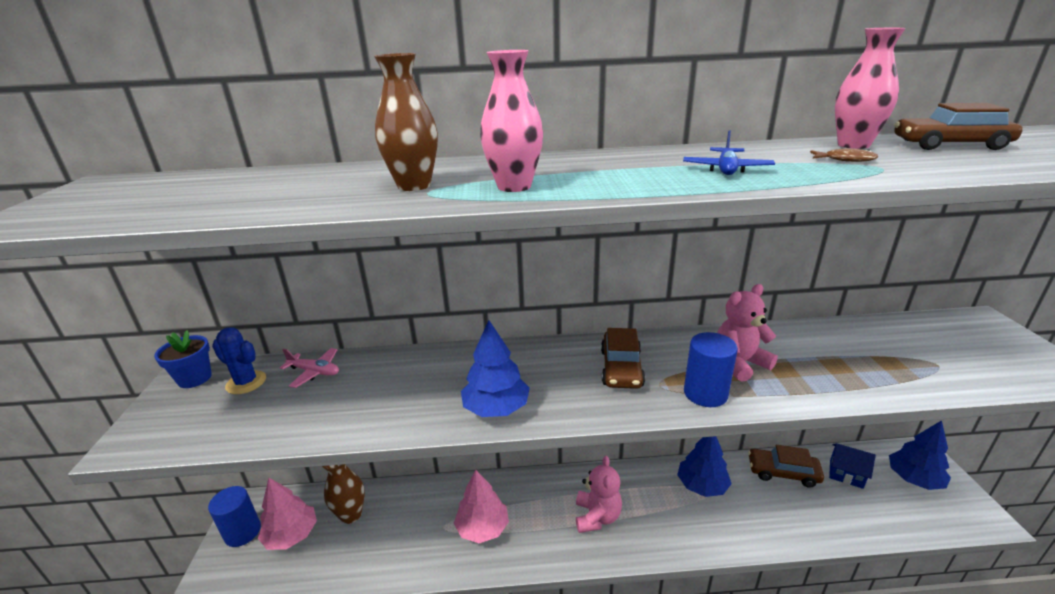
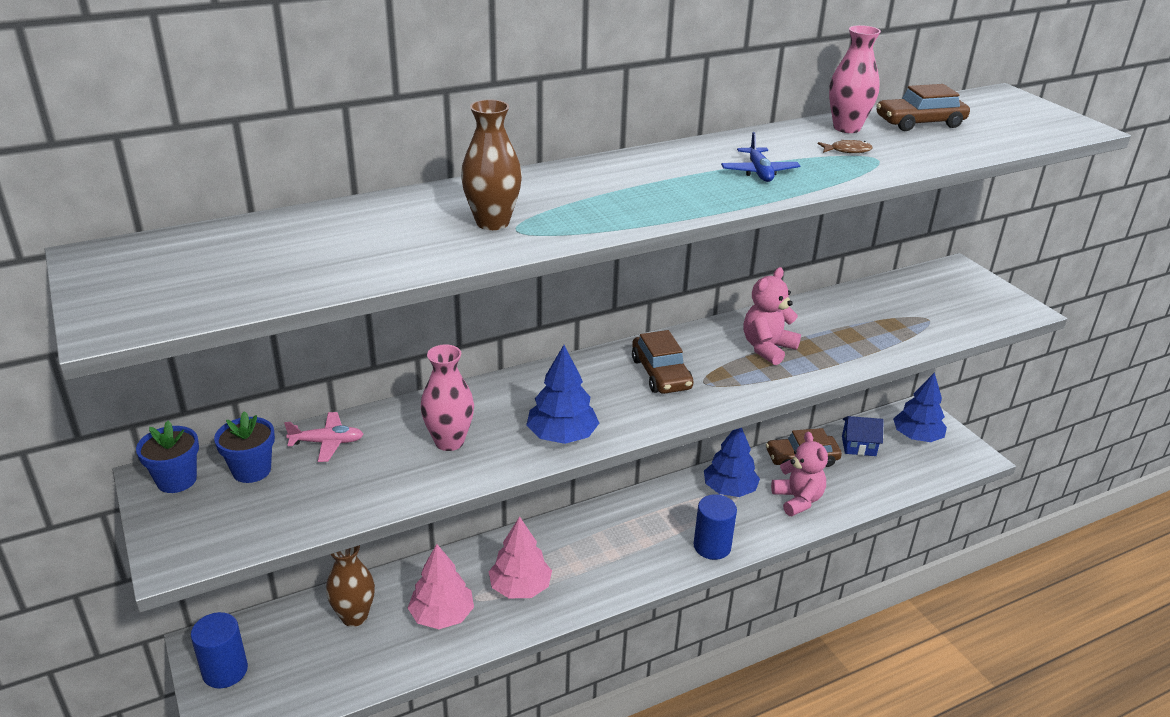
camera: 25 degrees left, 5 degrees up
(246, 382) = (251, 470): blue cactus -> blue flower pot
(291, 535) = (294, 656): pink tree -> pink tree (442, 615)
(514, 186) = (591, 213): pink vase -> pink vase (449, 441)
(597, 517) = (637, 545): pink teddy bear -> pink teddy bear (798, 500)
(705, 393) = (748, 382): blue cylinder -> blue cylinder (712, 546)

